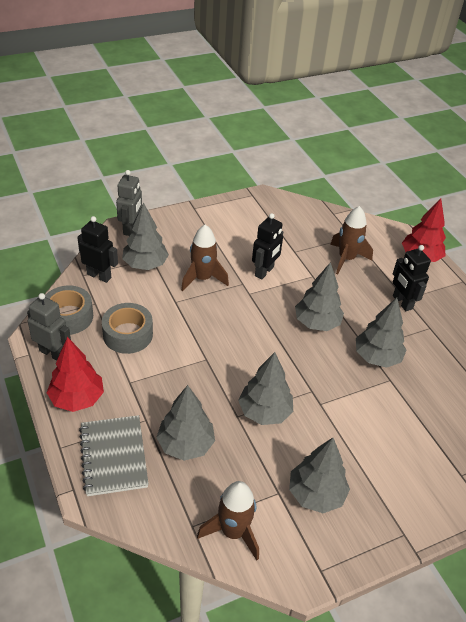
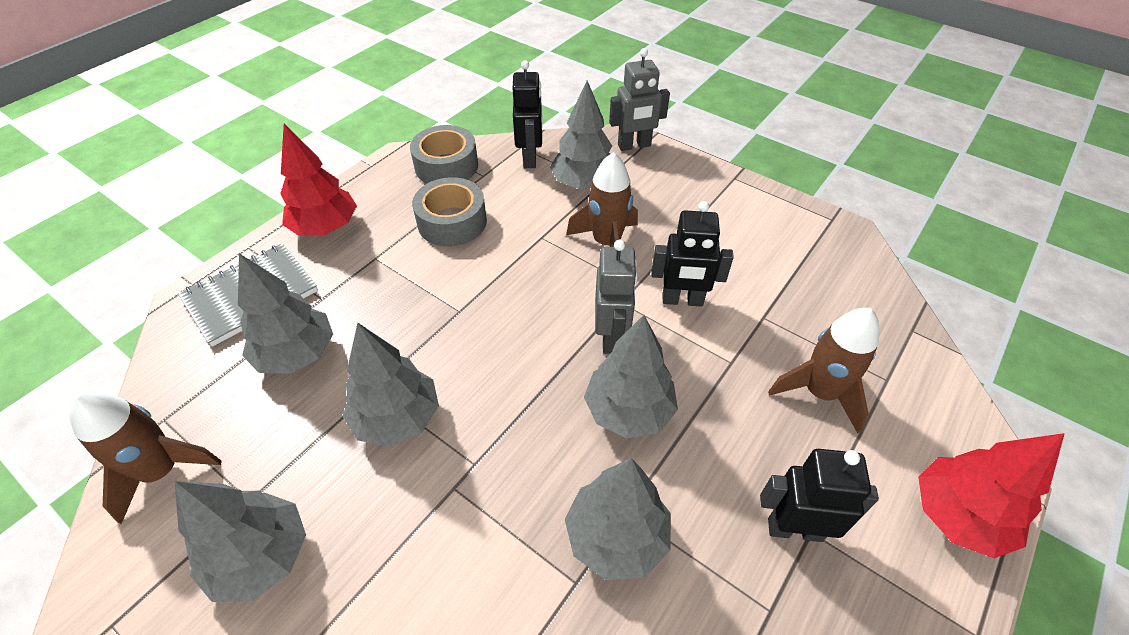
camera: 65 degrees right, 5 degrees up
(52, 353) = (383, 180): grey robot -> grey robot (611, 337)
(402, 302) = (794, 529): black robot -> black robot turned 60 degrees clockwise

